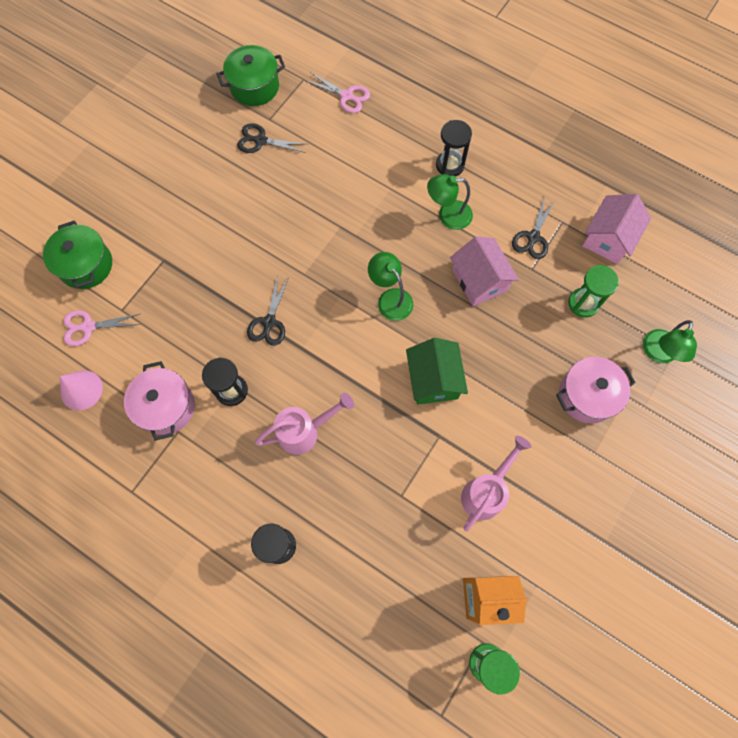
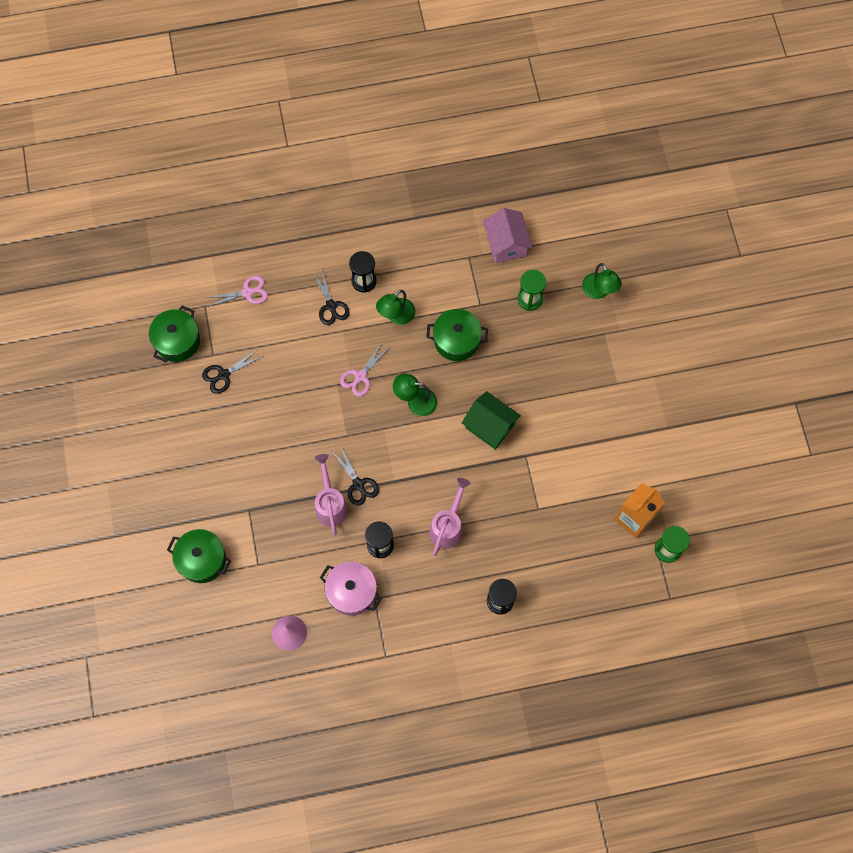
camera: 45 degrees left, 0 degrees up
(88, 327) = (249, 594): pink scissors -> pink scissors (360, 376)
(479, 280) = (456, 340): pink house -> green pot
(486, 491) = (581, 461): pink watering can -> pink watering can (330, 504)
(533, 237) = (461, 283): black scissors -> black scissors (331, 306)
(587, 395) = (583, 354): pink pot -> none

